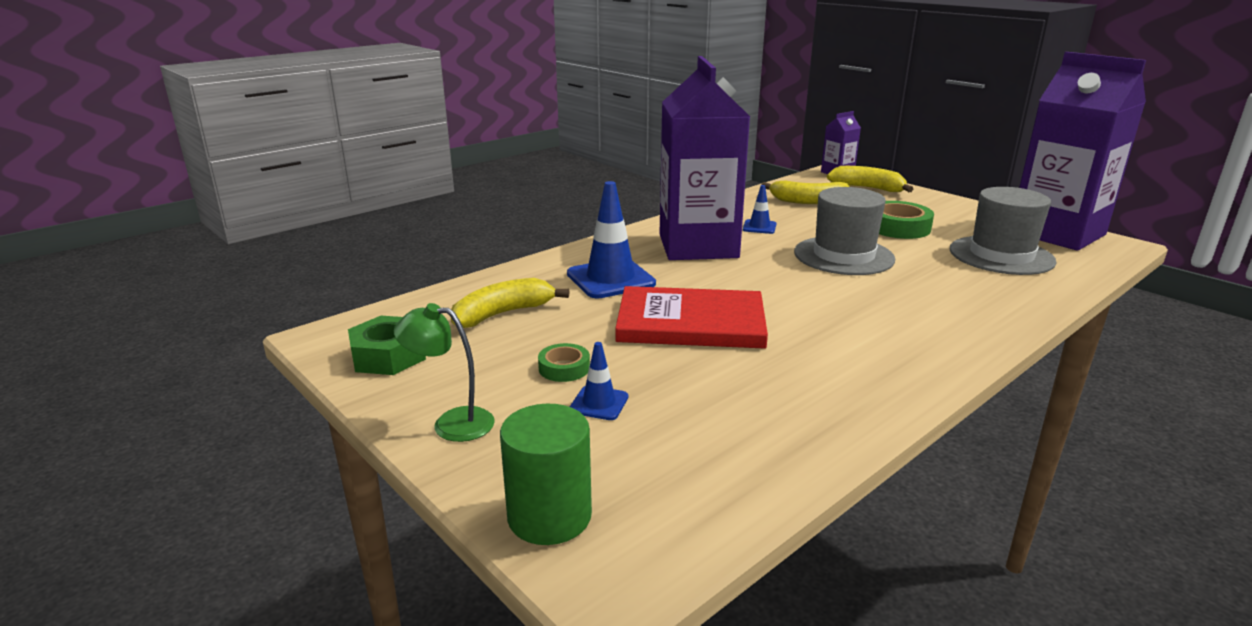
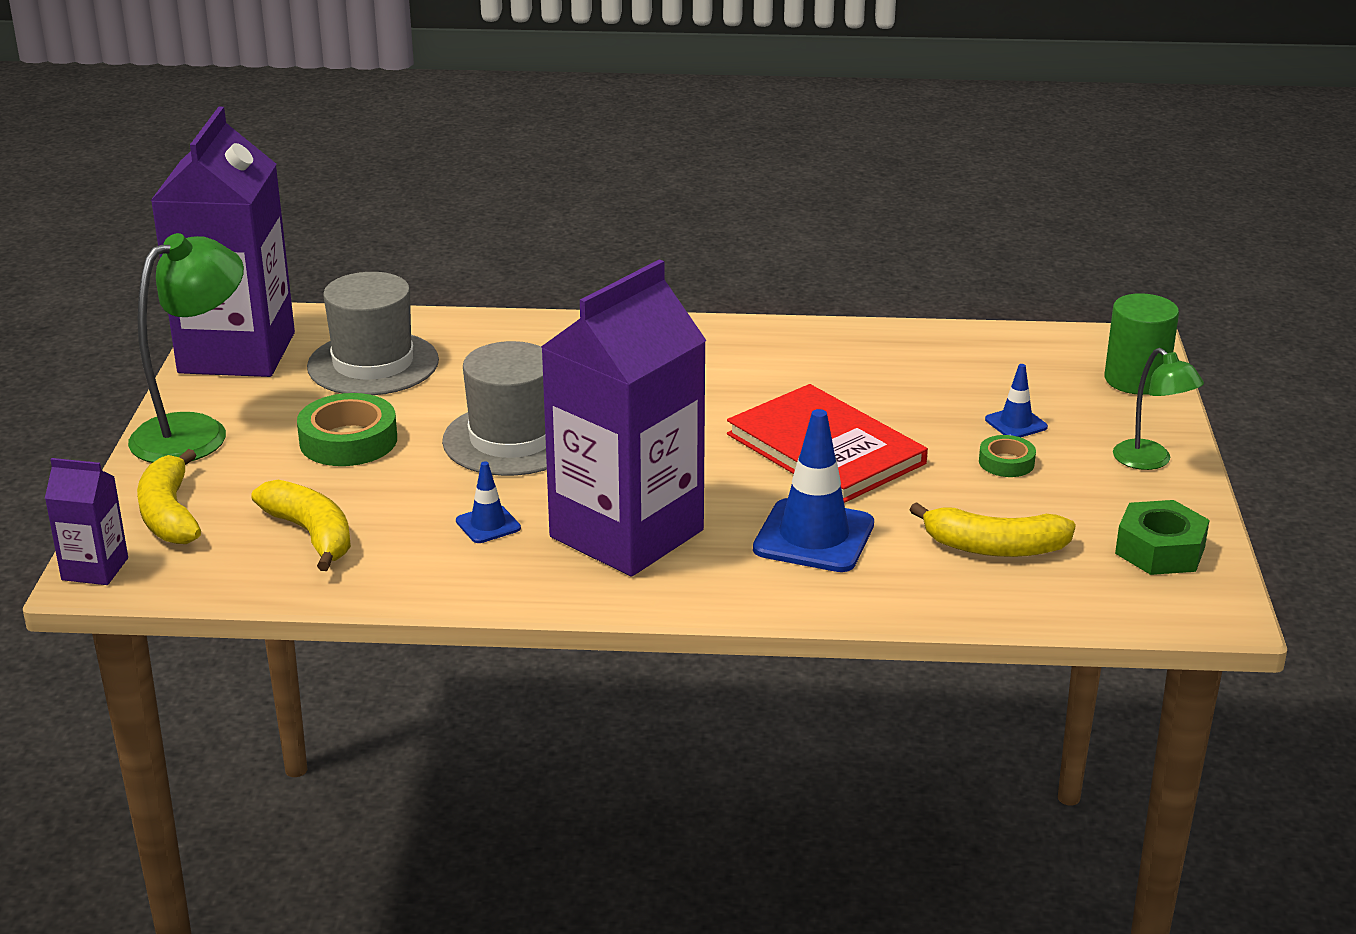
camera: 135 degrees left, 5 degrees up
(952, 207) = (195, 432): none -> green lamp

